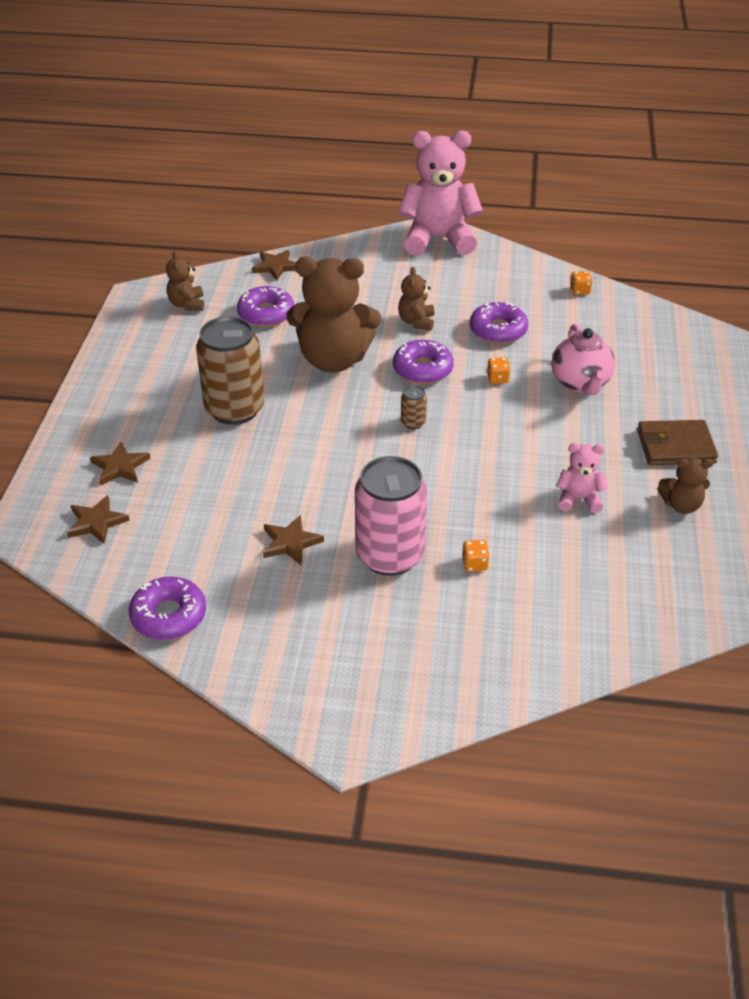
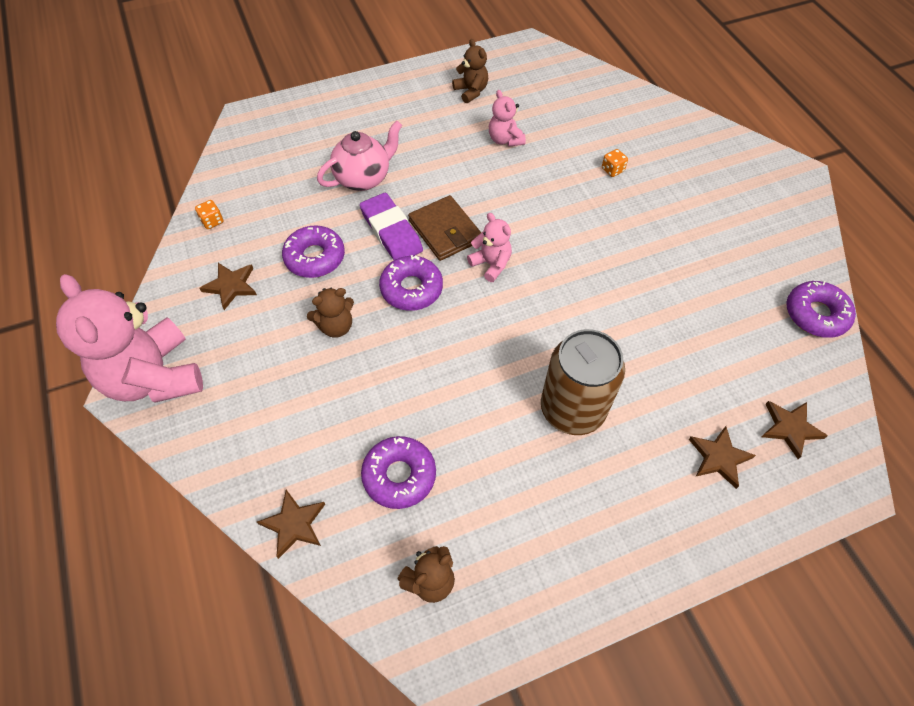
camera: 120 degrees left, 15 degrees up
(290, 542) = (686, 279): brown star -> brown star (231, 286)
(333, 360) = (442, 366): brown teddy bear -> none
(390, 555) = (645, 216): pink can -> none
(413, 423) = (491, 264): brown can -> pink teddy bear
(497, 378) = (391, 231): orange dice -> purple eraser
(675, 446) = (409, 108): brown wallet -> brown wallet (445, 231)

